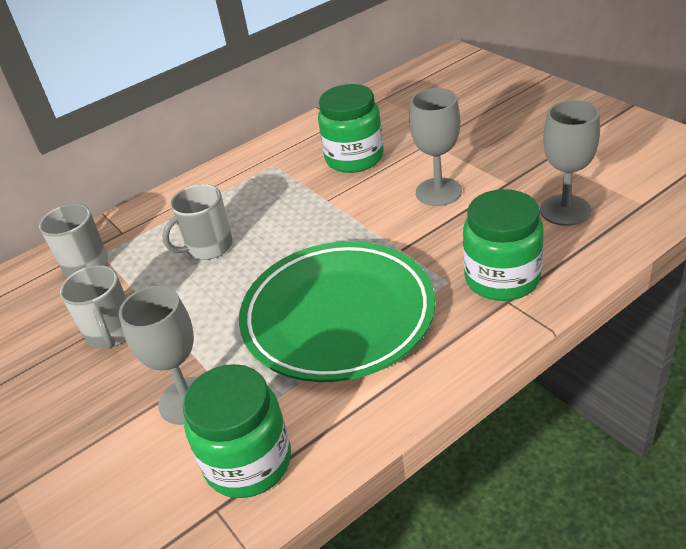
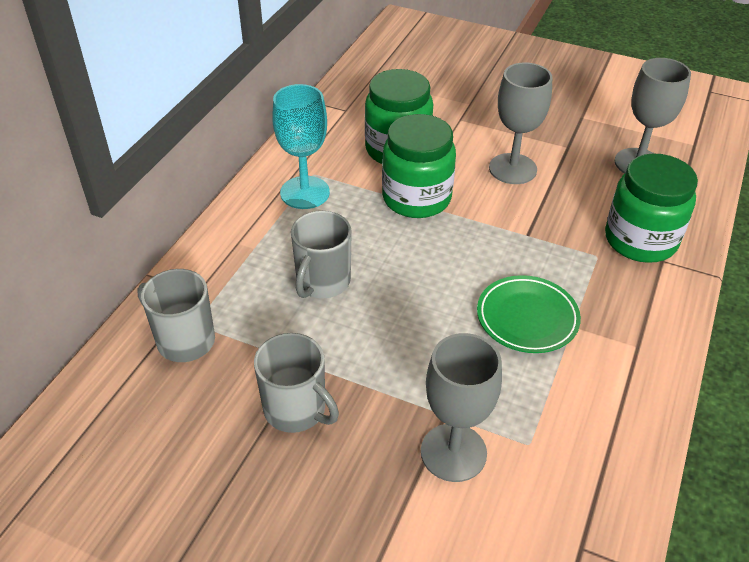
camera: 35 degrees left, 5 degrees up
(248, 462) = (570, 490): green jar -> green jar (416, 198)
(254, 178) = (305, 192): none -> turquoise goblet
(338, 316) = (527, 318): green plate -> green plate, size x0.50

